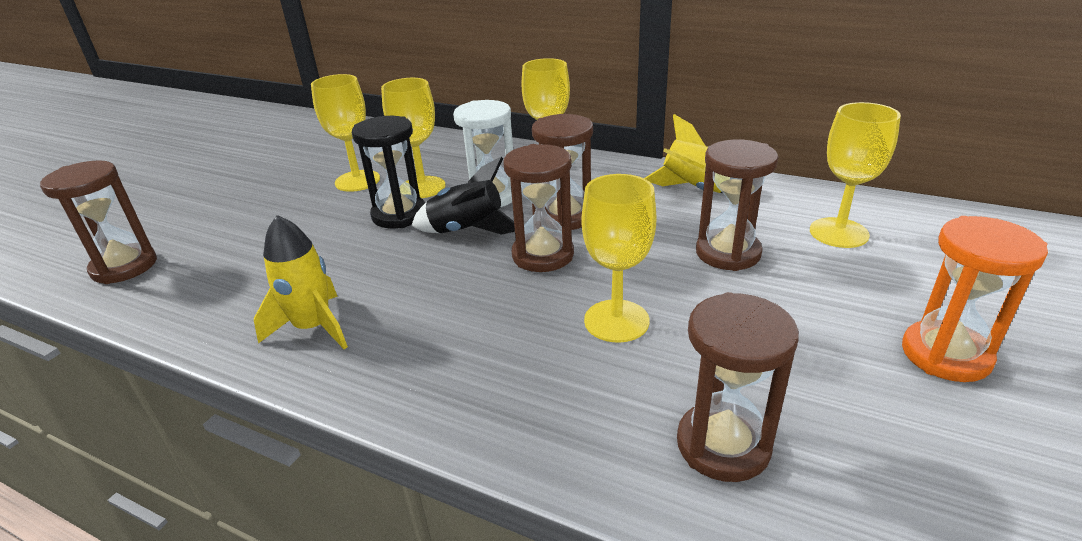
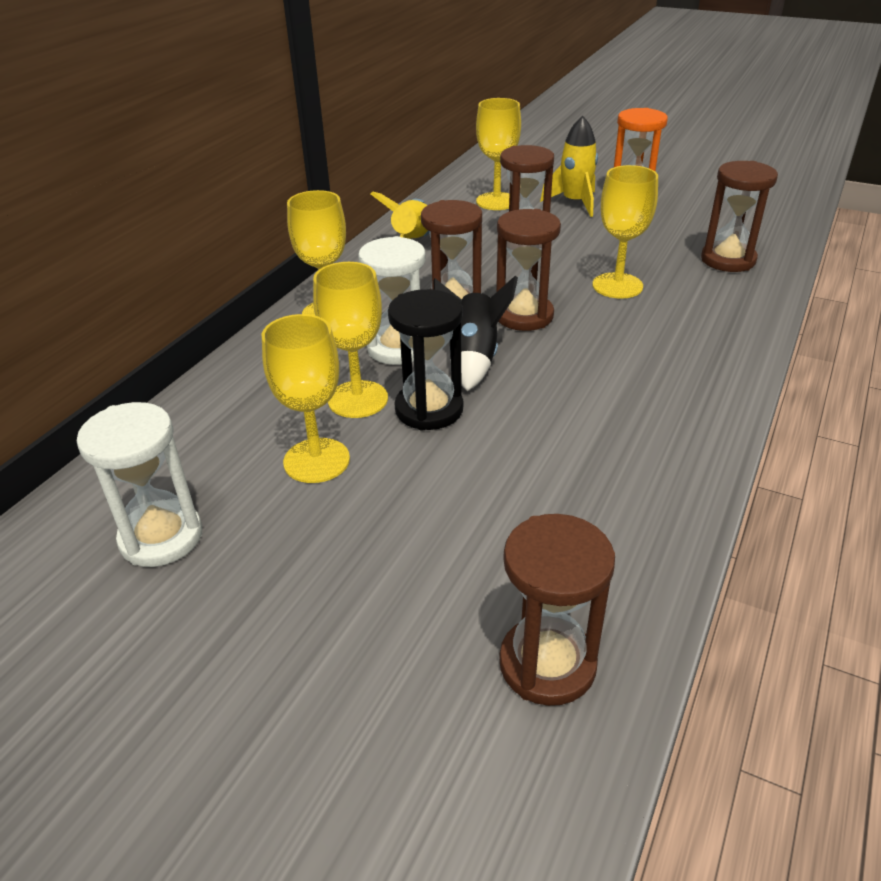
camera: 90 degrees left, 5 degrees up
(313, 149) = (161, 537): none -> white hourglass
(313, 327) = (656, 436): yellow rocket -> yellow rocket (575, 203)

